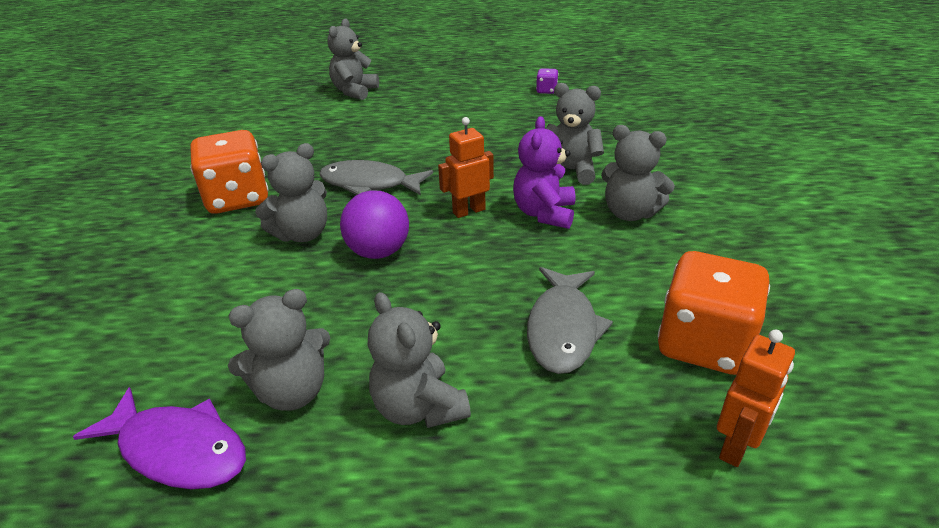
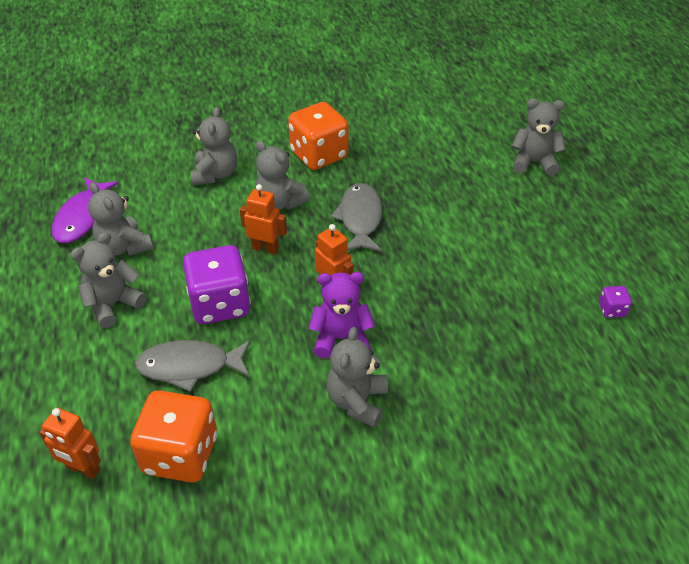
camera: 75 degrees right, 10 degrees up
(378, 252) = (265, 248): purple ball -> orange robot
(461, 296) = (220, 304): none -> purple dice
(570, 171) = (424, 349): grey teddy bear -> grey teddy bear (215, 174)

